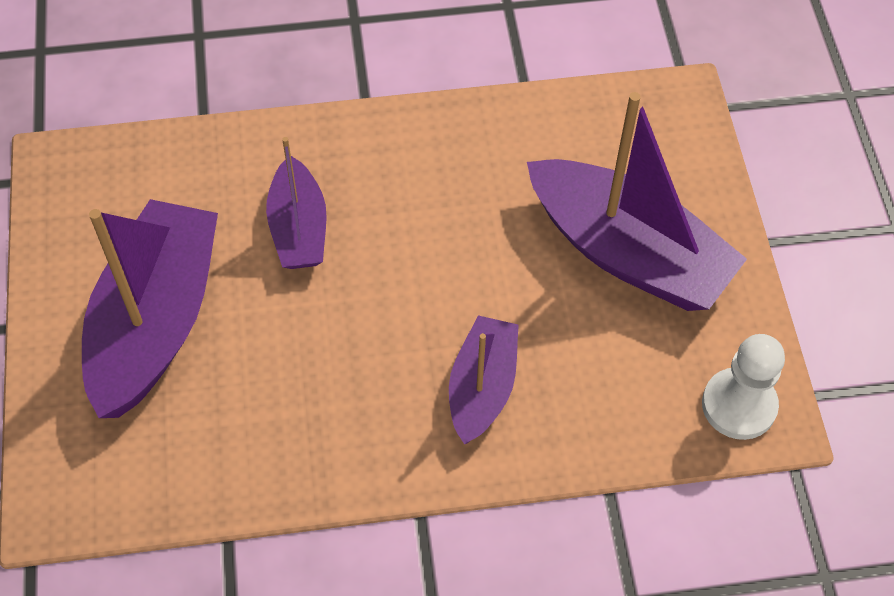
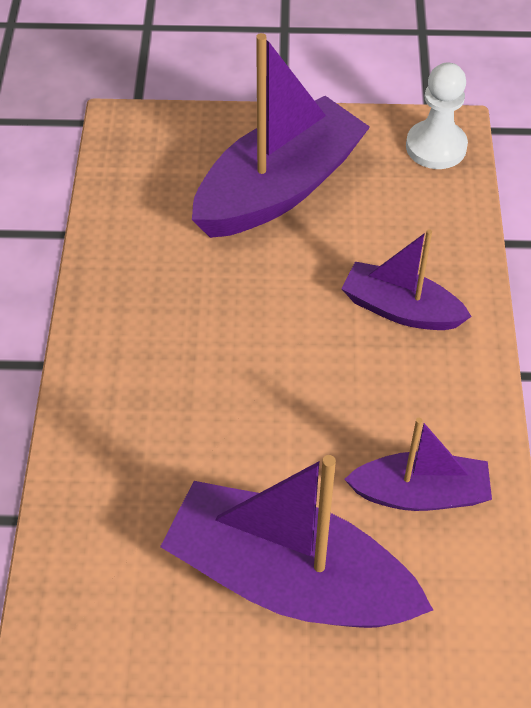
camera: 80 degrees left, 5 degrees down
(299, 228) = (197, 435): purple boat -> purple boat (420, 493)

